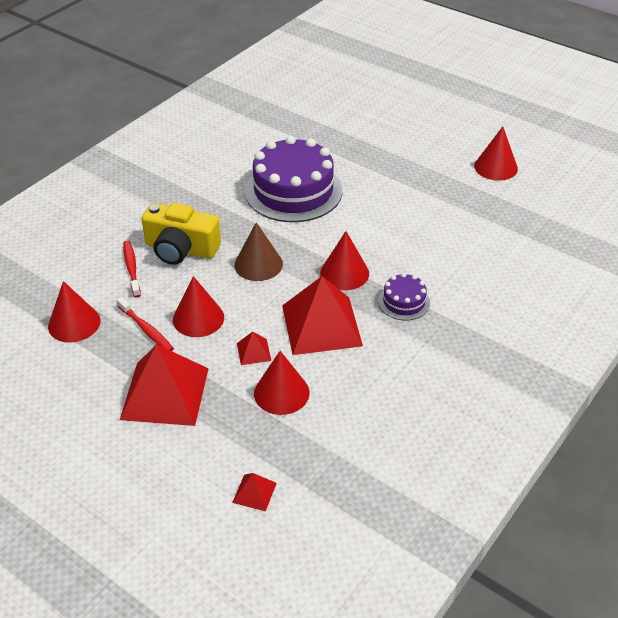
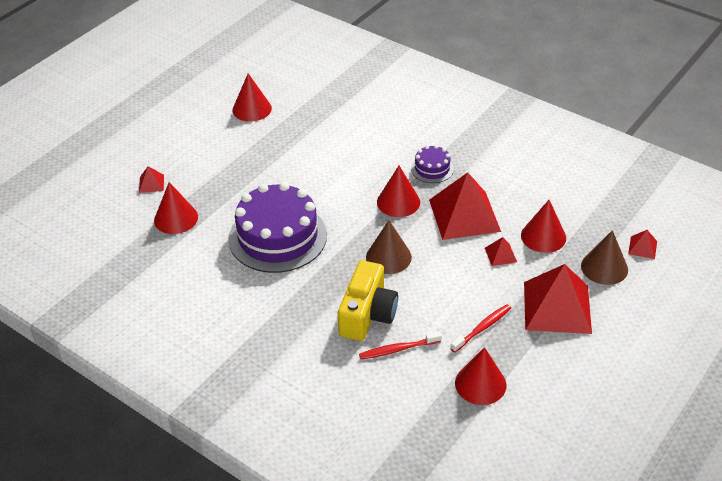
camera: 90 degrees left, 0 degrees up
(198, 318) = (464, 293): red cone -> red cone (176, 218)
(222, 446) = (604, 267): none -> brown cone
(370, 115) = (151, 183): none -> red pyramid

